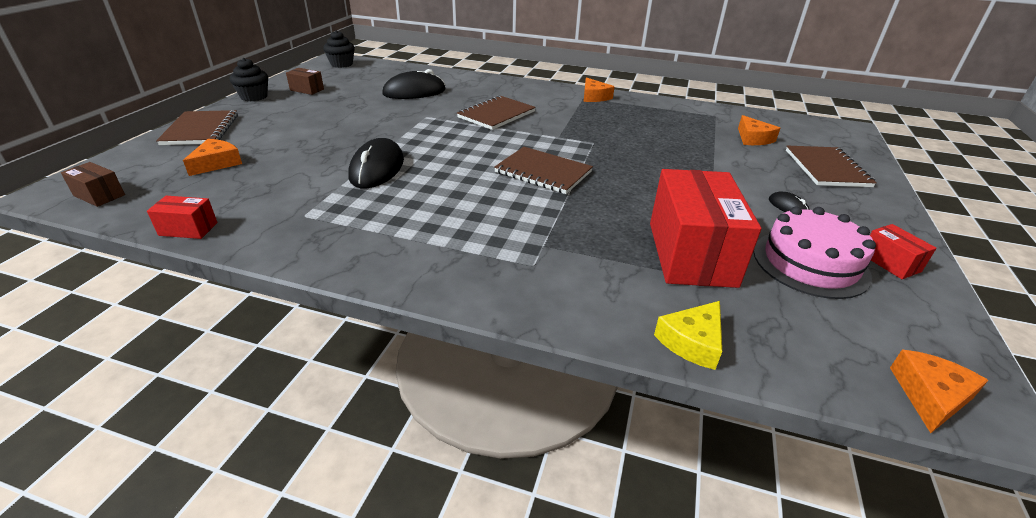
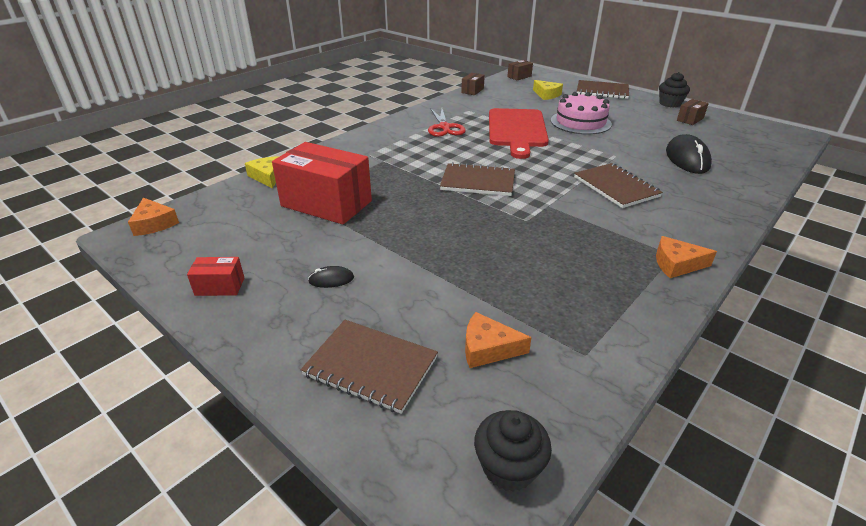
camera: 115 degrees right, 0 degrees up
(188, 229) = (472, 91): red box -> brown box
(217, 163) = (546, 95): orange cheese -> yellow cheese
(341, 64) = (778, 136): black cupcake -> black cupcake (509, 467)
(377, 169) = (517, 130): black mouse -> red cutting board
(391, 222) = (444, 127): none -> red scissors
(543, 172) = (478, 182): brown notebook -> brown notebook turned 45 degrees clockwise
(810, 263) = (265, 246): pink cake -> pink cake (580, 122)

